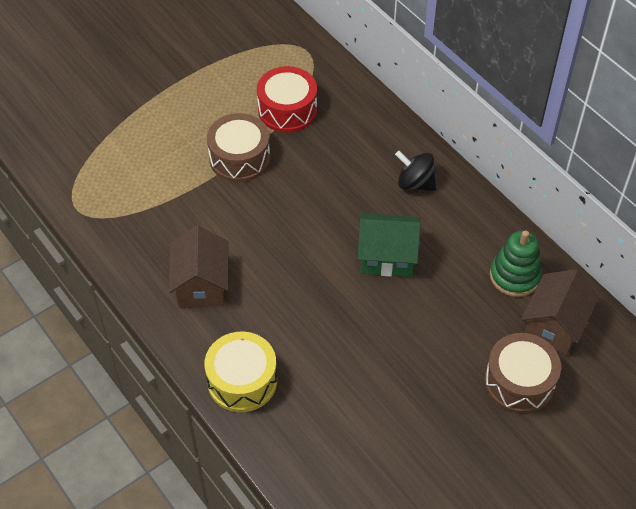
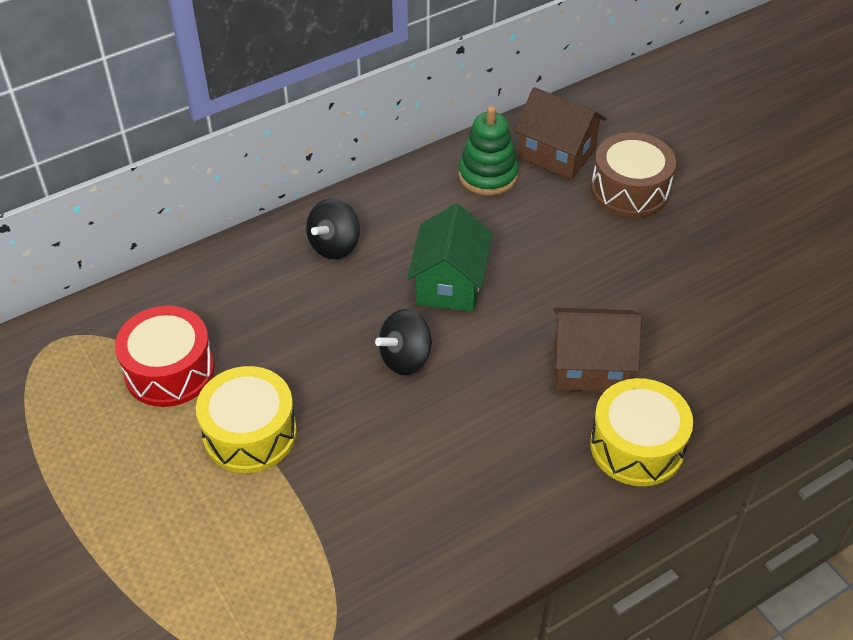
camera: 85 degrees left, 5 degrees down
(201, 285) = (479, 489): brown house -> brown house (590, 367)
(239, 158) = (250, 433): brown drum -> yellow drum
(310, 235) = (405, 358): none -> black spinning top

